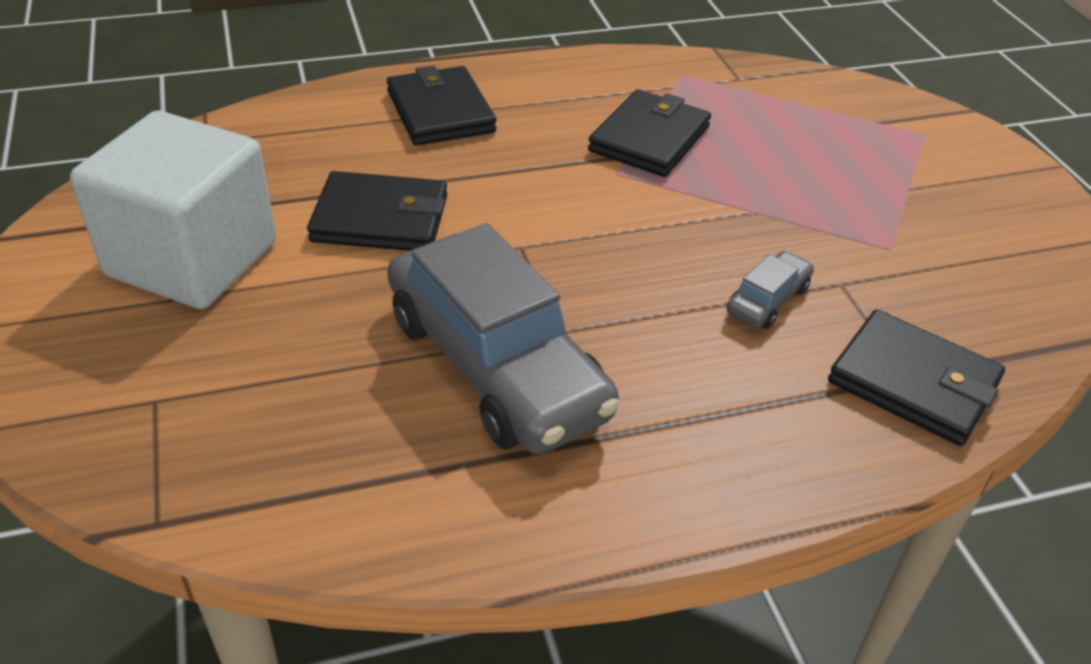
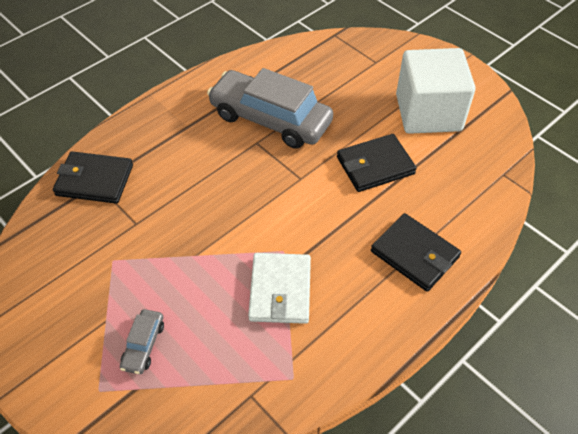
camera: 155 degrees right, 10 degrees up
(649, 139) = (280, 290): black wallet -> white wallet
(768, 300) = (170, 197): grey car -> grey car (143, 345)

